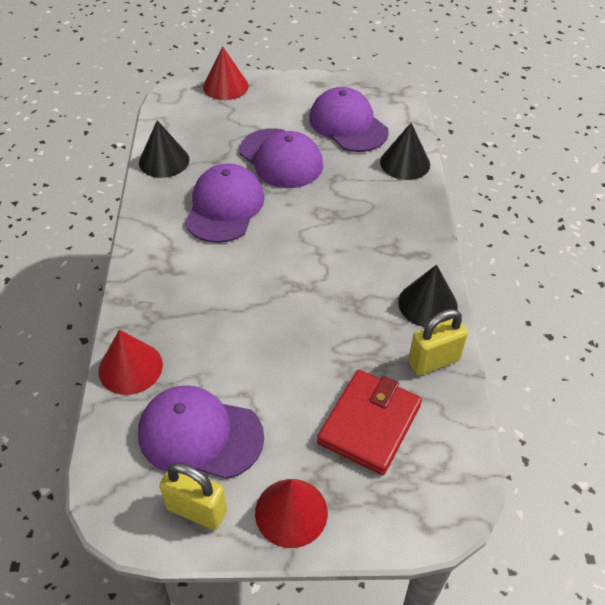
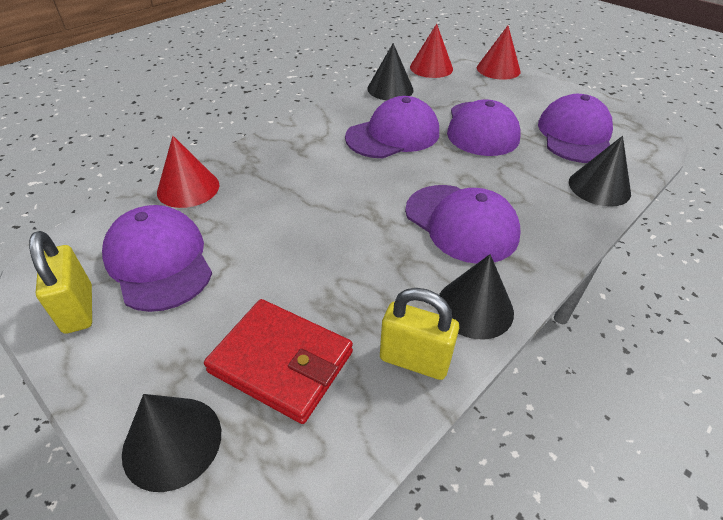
camera: 45 degrees right, 5 degrees down
(291, 512) = (124, 373): red cone -> red cone (431, 68)
(357, 251) = (461, 223): none -> purple cap
(369, 424) = (281, 362): red wallet -> red wallet turned 45 degrees clockwise
(373, 514) = (172, 442): none -> black cone

